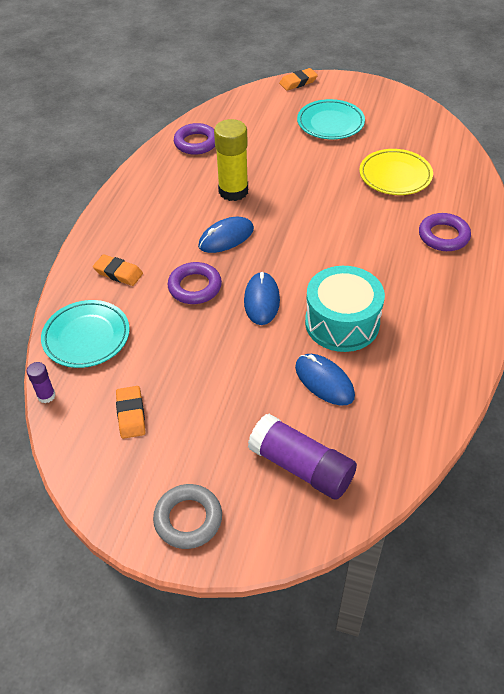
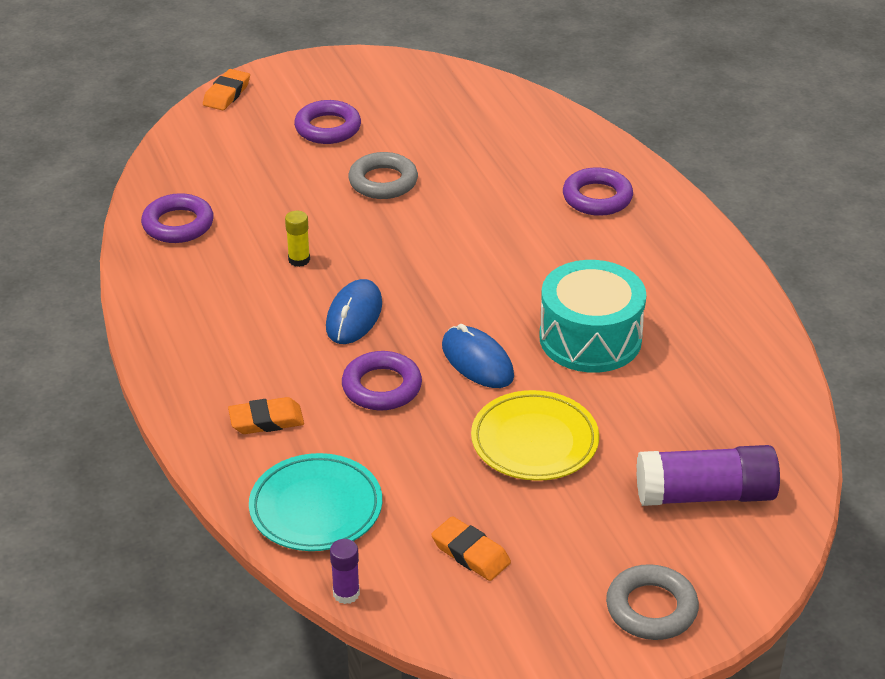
camera: 40 degrees left, 10 degrees down
(233, 191) = (299, 260): yellow glue stick -> yellow glue stick, size x0.47
(324, 381) = (637, 404): blue mouse -> none
(326, 167) = (383, 181): none -> grey ring
(330, 123) = (328, 128): turquoise plate -> purple ring
(395, 176) = (474, 156): yellow plate -> yellow plate (534, 441)

